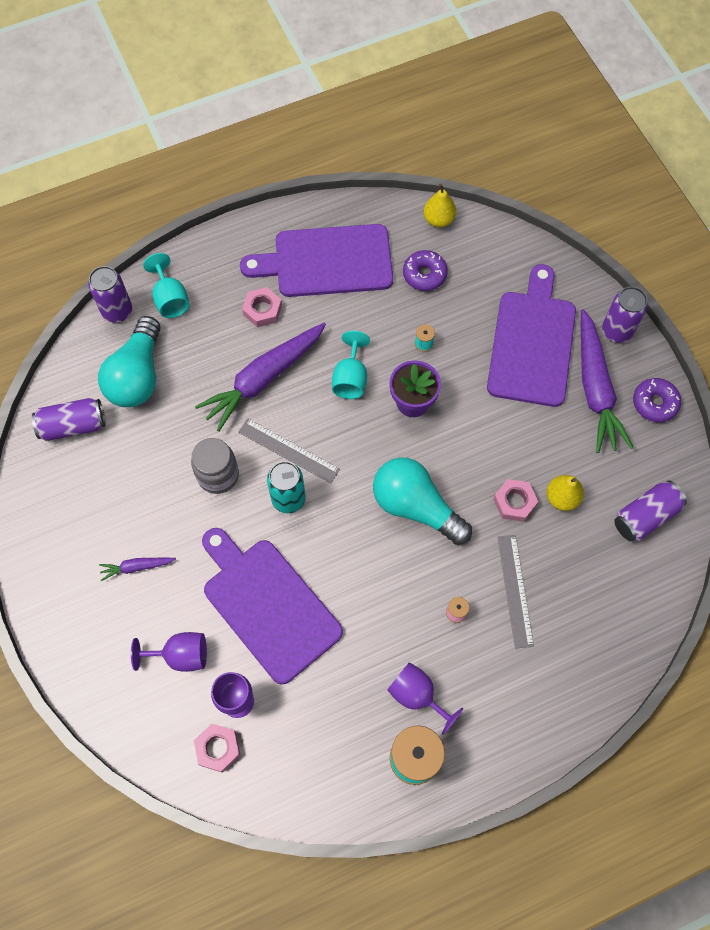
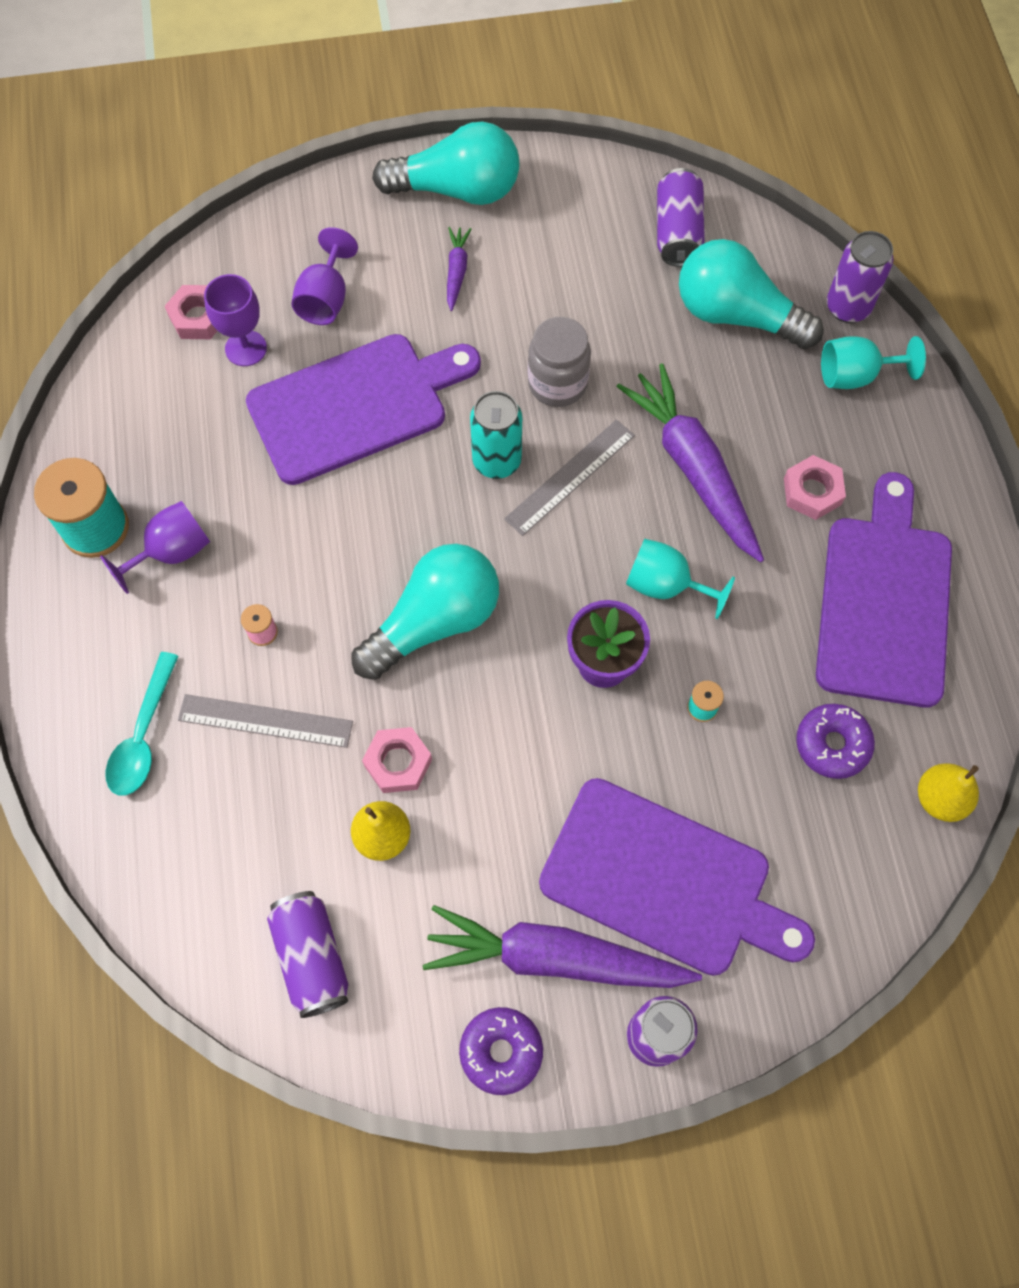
camera: 105 degrees right, 0 degrees up
(60, 587) = (457, 189): none -> turquoise light bulb
(551, 665) = (143, 735): none -> turquoise spoon

